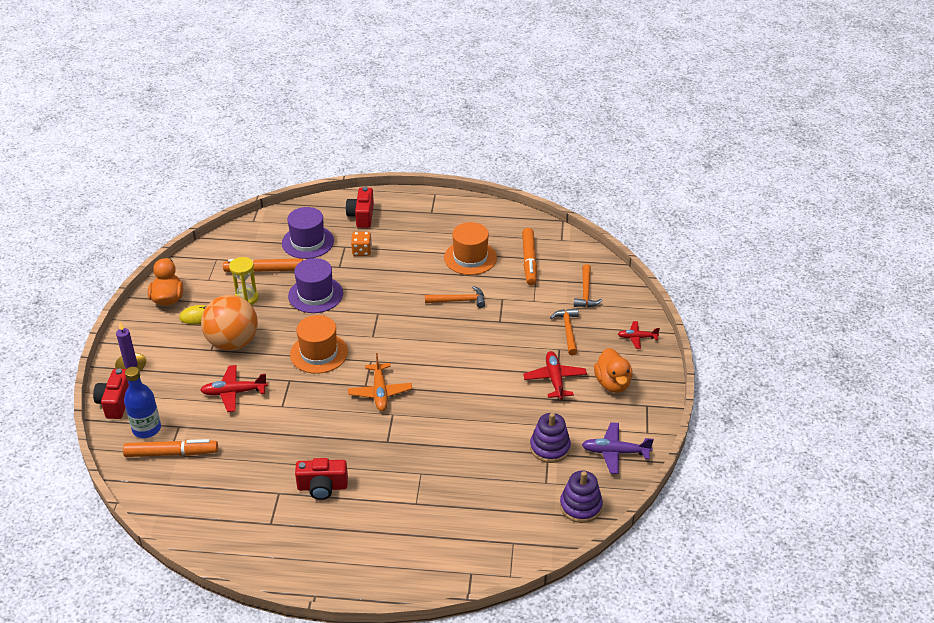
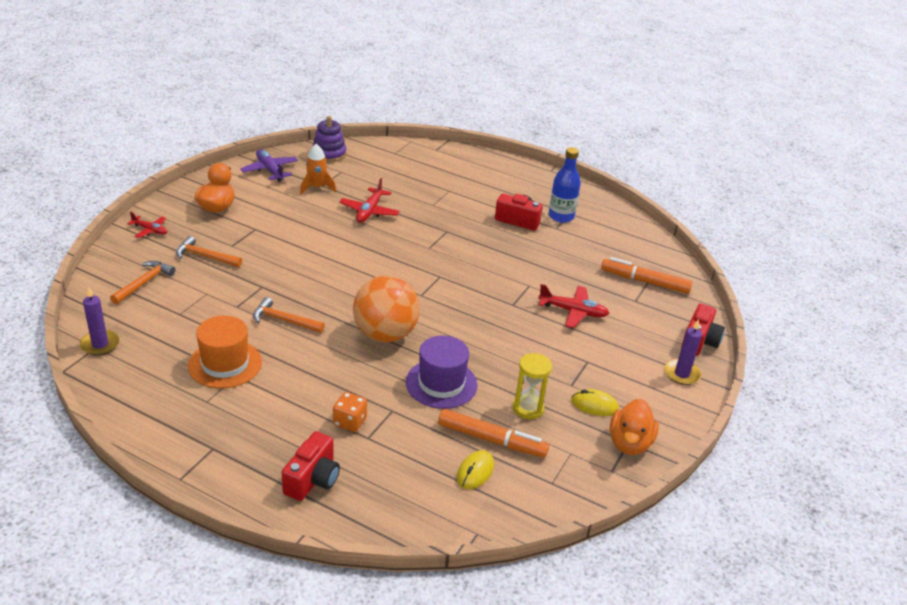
camera: 160 degrees left, 5 degrees down
(146, 429) = (667, 308): blue bottle -> blue bottle (561, 216)
(233, 342) = (560, 361): orange ball -> orange ball (385, 334)
(267, 249) = (475, 472): none -> yellow mouse
(307, 242) = (413, 463): purple hat -> none
(319, 353) = (470, 319): orange hat -> none
(380, 392) = (429, 266): orange plane -> none
(529, 261) = (163, 335): orange marker -> none
(550, 448) = (316, 187): purple stacking toy -> orange rocket
(555, 379) = (262, 225): red plane -> red plane (369, 211)
(561, 242) = (100, 344): none -> purple candle
(568, 330) = (205, 256): orange hammer -> orange hammer turned 90 degrees clockwise
(615, 452) = (270, 170): purple plane -> purple plane turned 150 degrees counterclockwise

